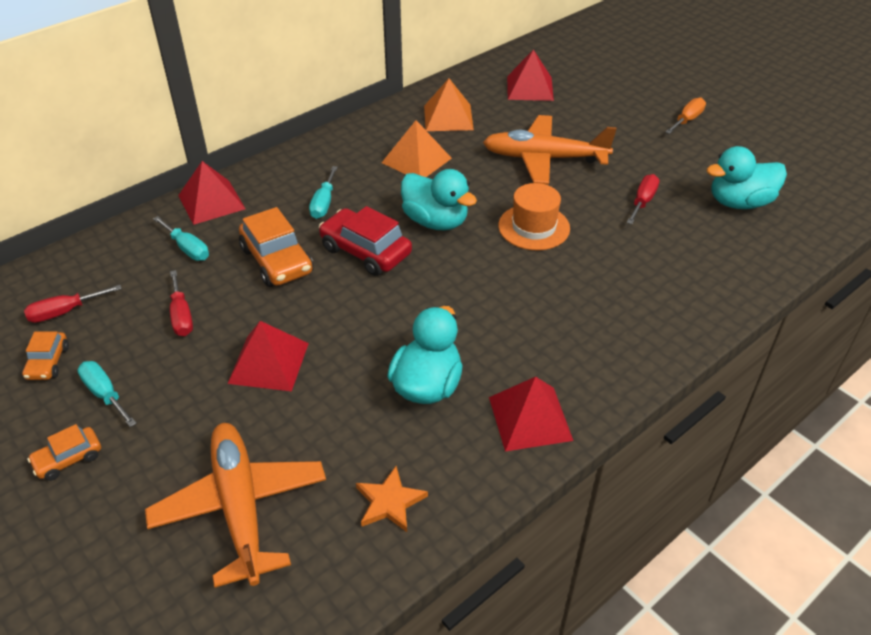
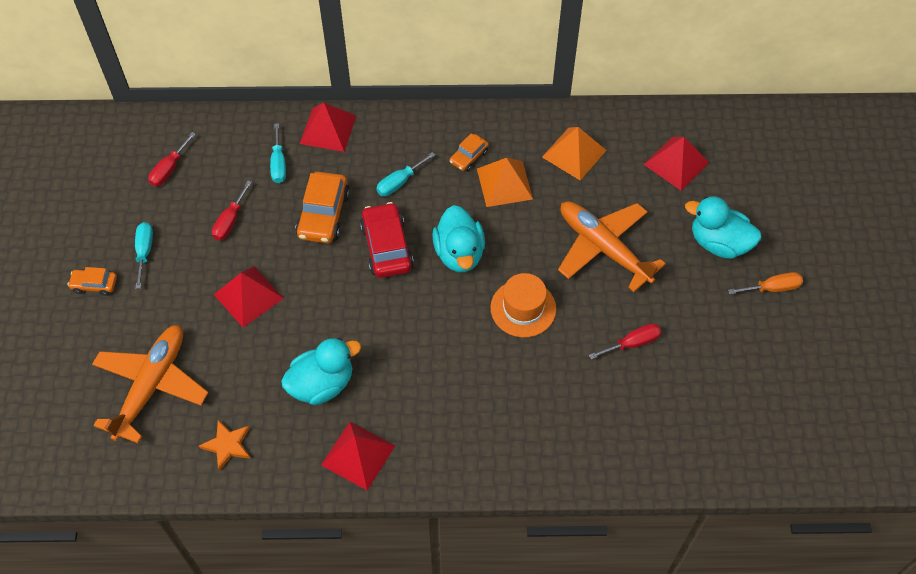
camera: 40 degrees right, 15 degrees up
(48, 362) = (133, 204): orange car -> orange car (468, 157)
(64, 312) = (169, 169): red screwdriver -> red screwdriver turned 75 degrees counterclockwise
(739, 203) = (709, 399): turquoise duck -> turquoise duck (718, 243)

